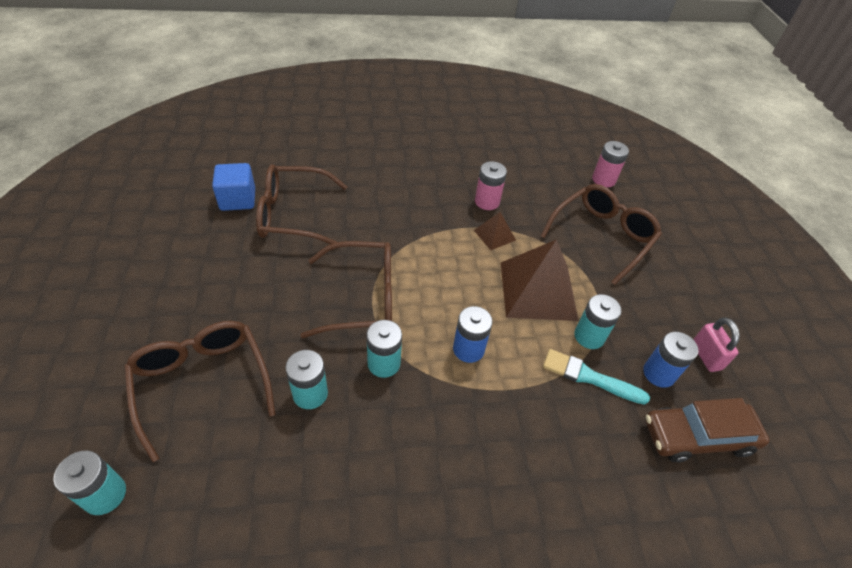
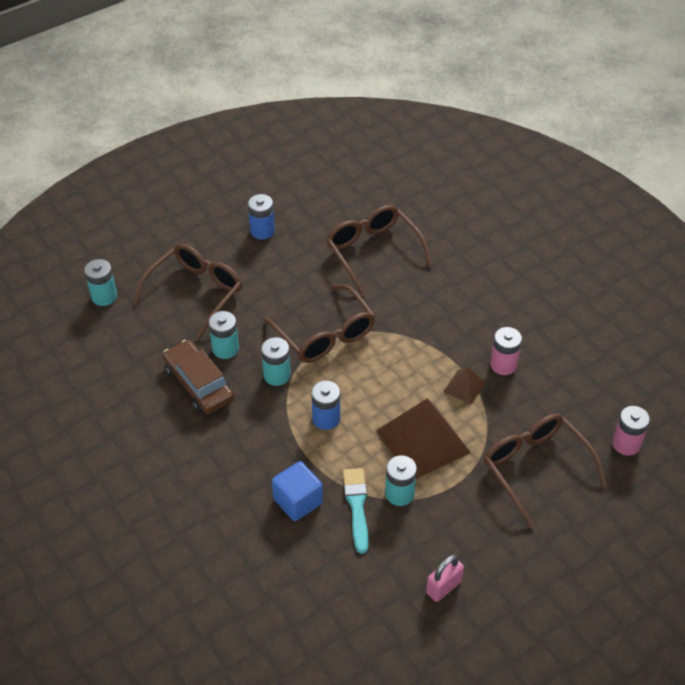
camera: 65 degrees right, 0 degrees up
(238, 200) = (360, 213): blue cube -> blue cube (298, 501)
(602, 236) = (535, 468): brown glasses -> brown glasses turned 135 degrees counterclockwise
(659, 373) = (396, 555): blue battery -> blue battery (262, 231)
(698, 436) = (351, 597): brown car -> brown car (199, 384)

